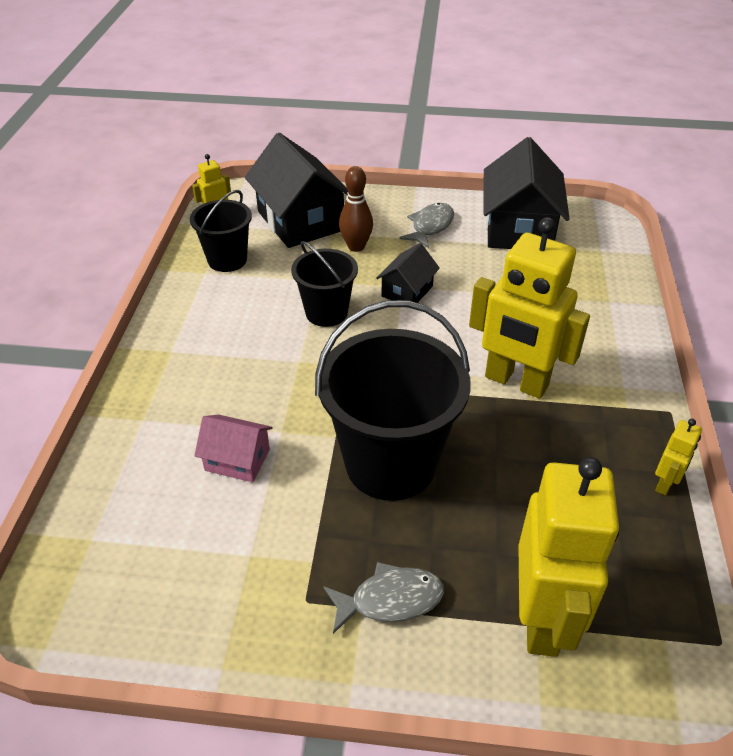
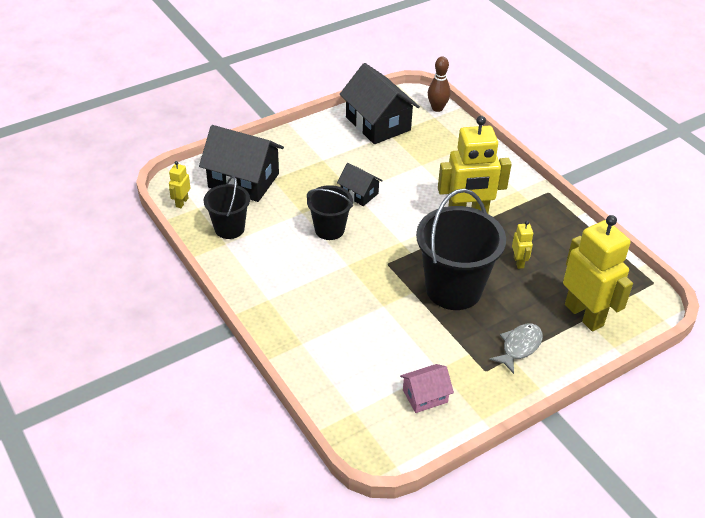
camera: 40 degrees left, 0 degrees up
(237, 459) = (378, 332): pink house -> pink house (425, 396)
(356, 246) = (298, 180): brown bowling pin -> brown bowling pin (437, 108)
(407, 291) = (359, 193): black house -> black house turned 45 degrees counterclockwise
(430, 226) = (327, 146): grey fish -> none
(665, 483) = (576, 228): yellow robot -> yellow robot (519, 262)

